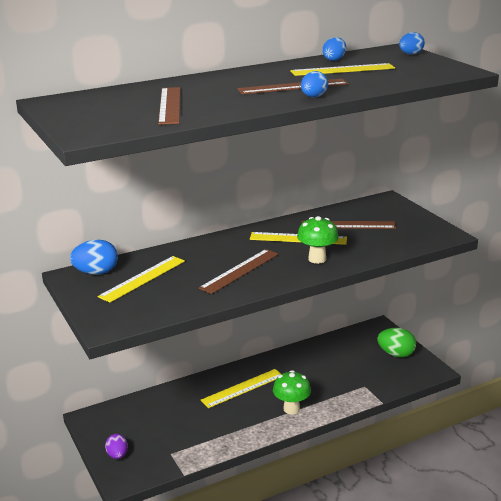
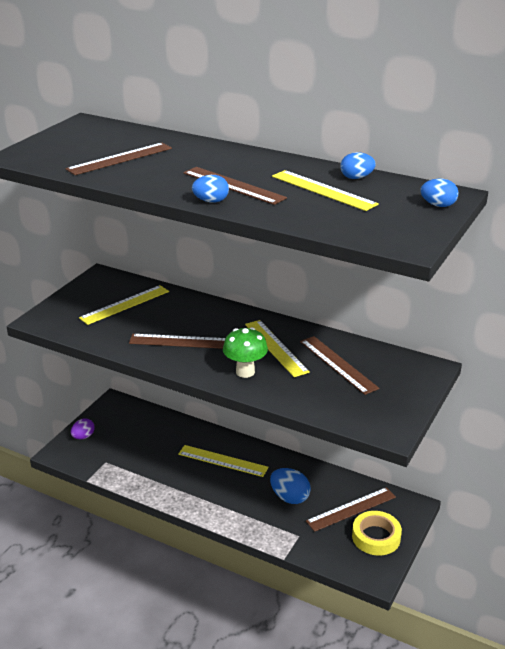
camera: 55 degrees right, 5 degrees up
(96, 272) = (115, 282): blue egg -> blue egg (289, 497)
(142, 278) = (125, 304): yellow ruler -> yellow ruler turned 45 degrees counterclockwise
(291, 409) = (220, 502): green mushroom -> none
(358, 352) = (351, 509): none -> brown ruler
(396, 354) = (376, 537): green egg -> yellow tape

